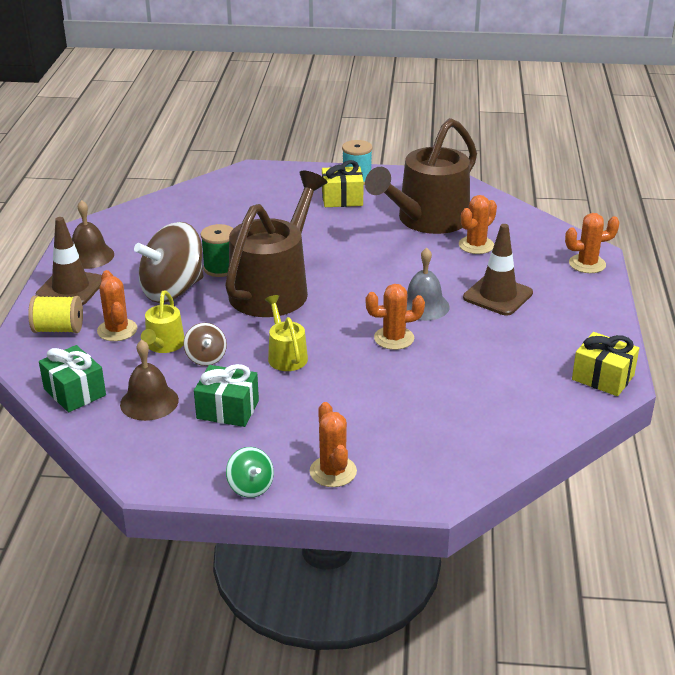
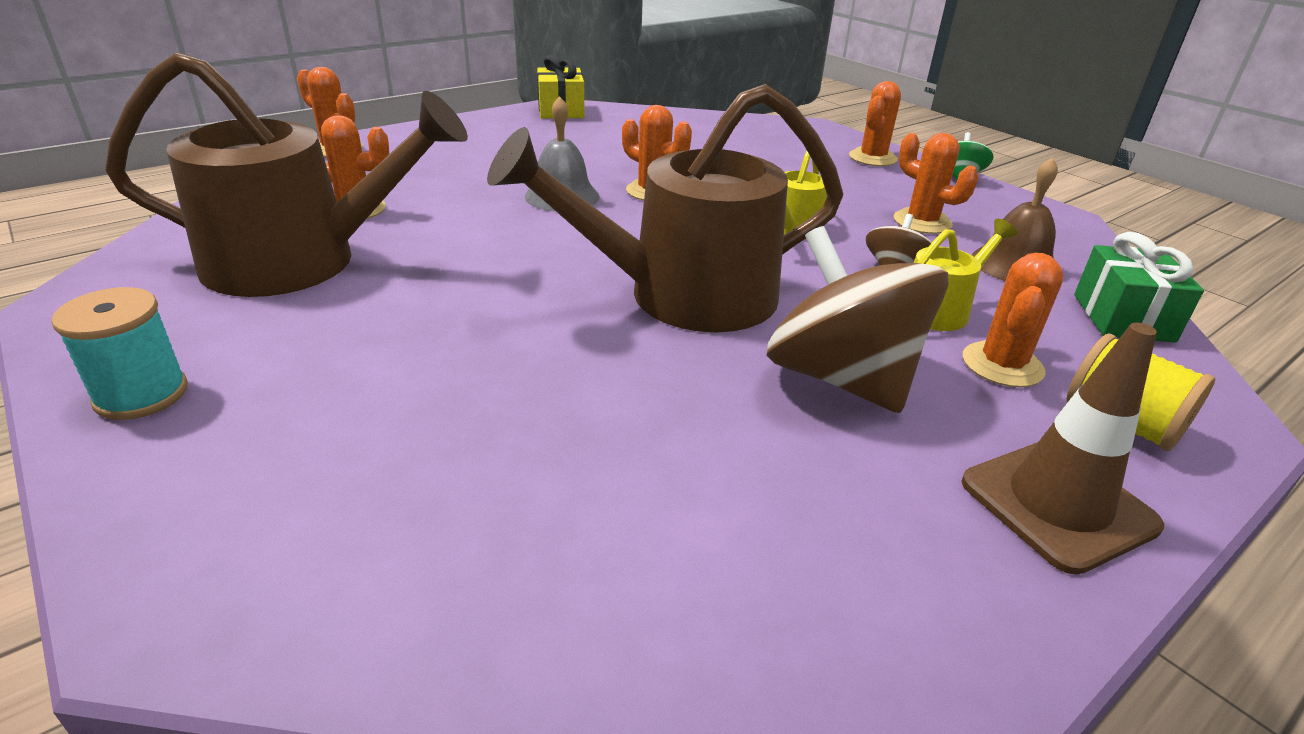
camera: 135 degrees left, 0 degrees up
(90, 256) = (958, 578): brown bell -> none
(173, 290) = (841, 378): brown spinning top -> brown spinning top turned 135 degrees counterclockwise
(220, 268) = (711, 370): green spool -> none
(227, 410) = (922, 222): green gift -> orange cactus
(342, 199) = (275, 370): yellow gift -> none
(497, 295) = (478, 170): brown traffic cone -> none

